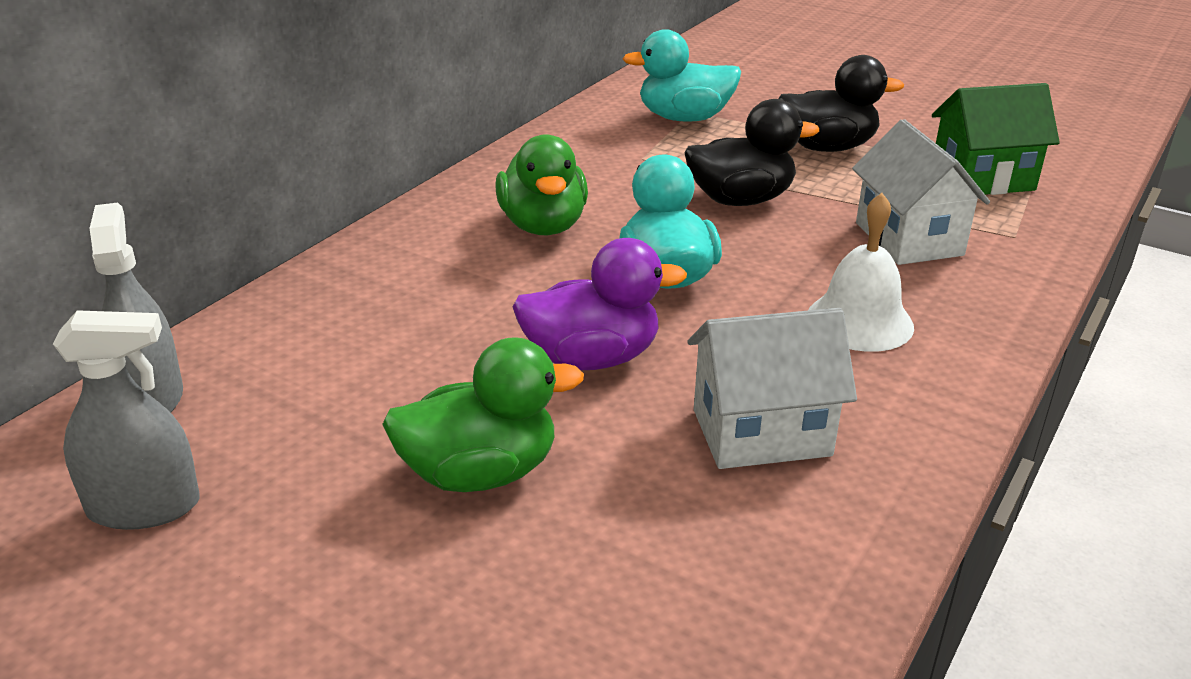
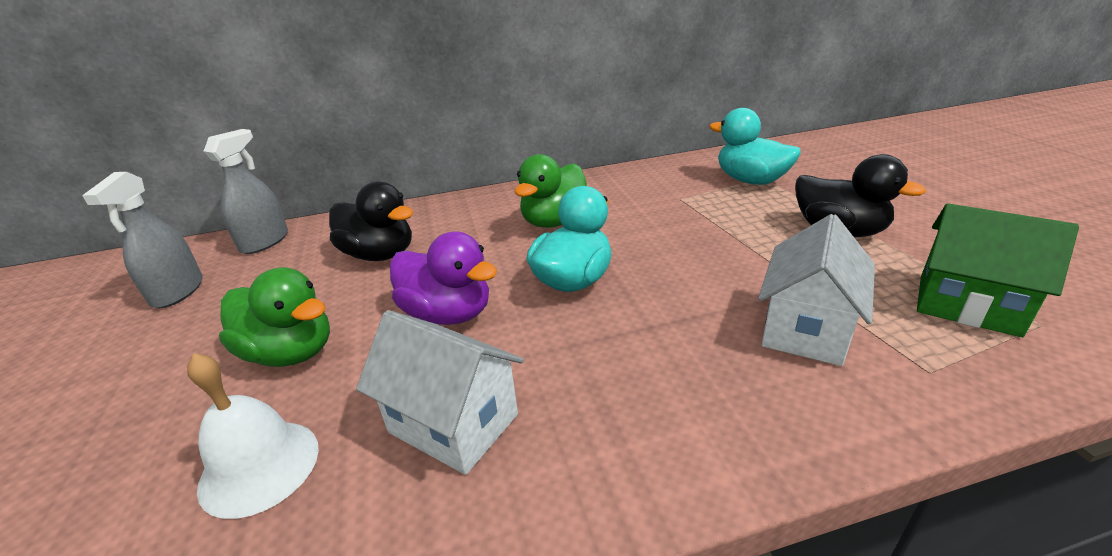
camera: 45 degrees right, 0 degrees up
(144, 507) = (178, 292): grey spray bottle -> grey spray bottle turned 60 degrees clockwise
(740, 200) = (706, 247): black duck -> black duck (379, 254)
(859, 321) = (656, 377): white bell -> white bell (259, 466)

